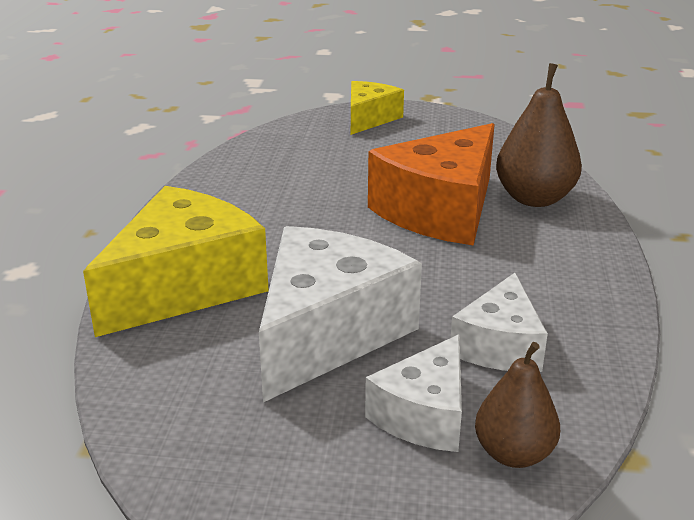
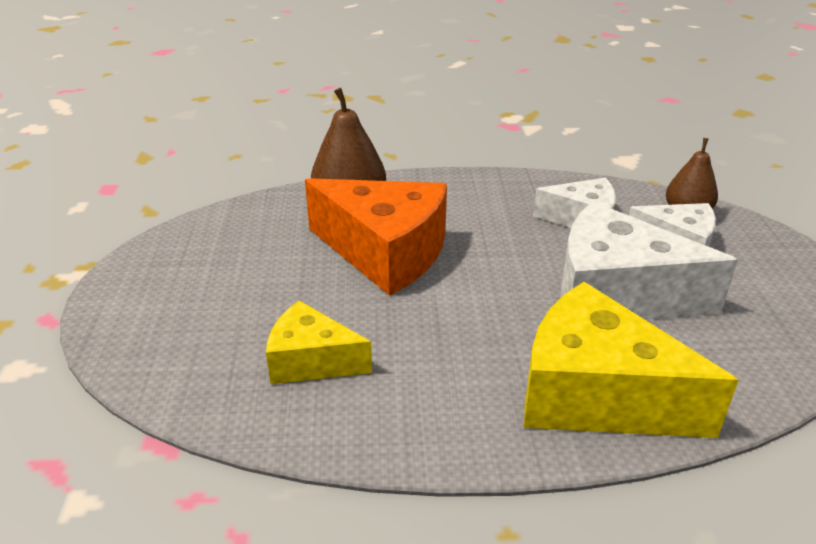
camera: 100 degrees left, 5 degrees up
(369, 119) = (138, 318): yellow cheese -> yellow cheese (311, 361)

